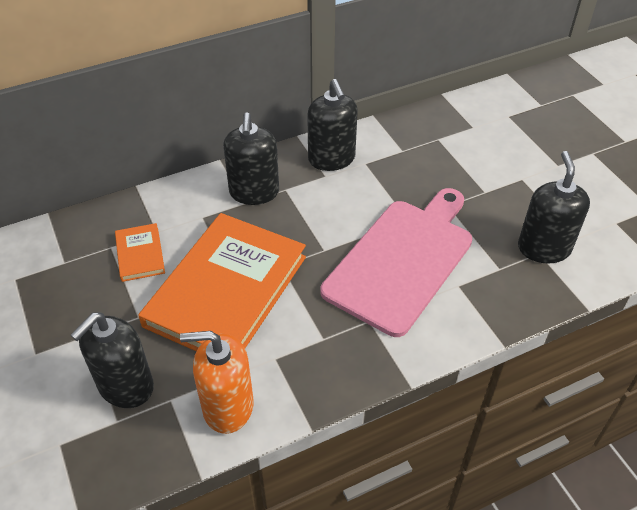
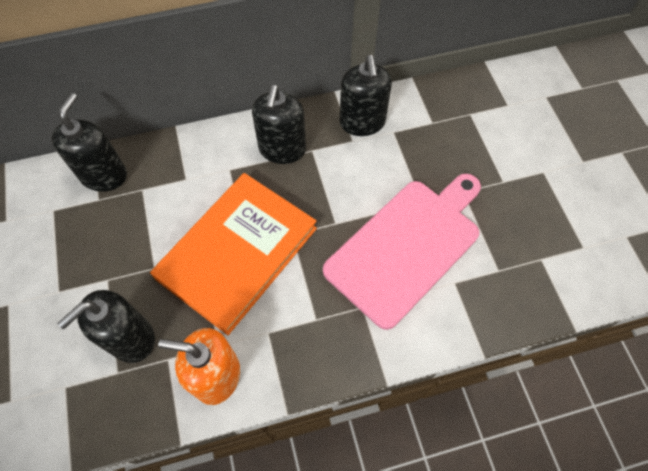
camera: 10 degrees right, 15 degrees up
(140, 254) = (166, 201): orange book -> none
(543, 248) = (547, 254): black soap dispenser -> black soap dispenser (104, 175)

